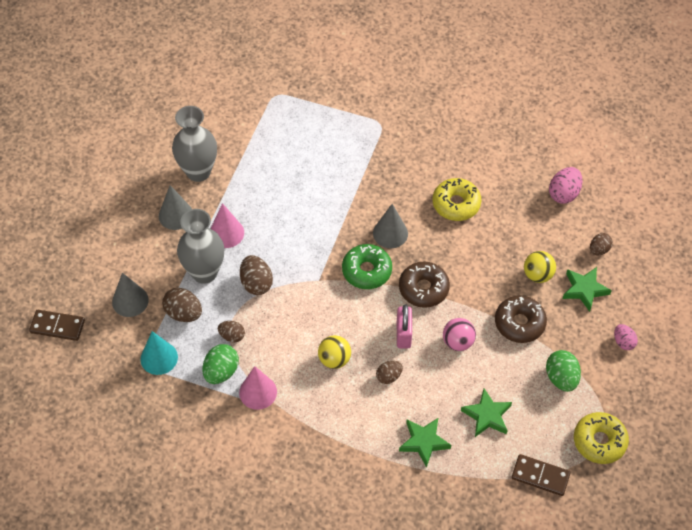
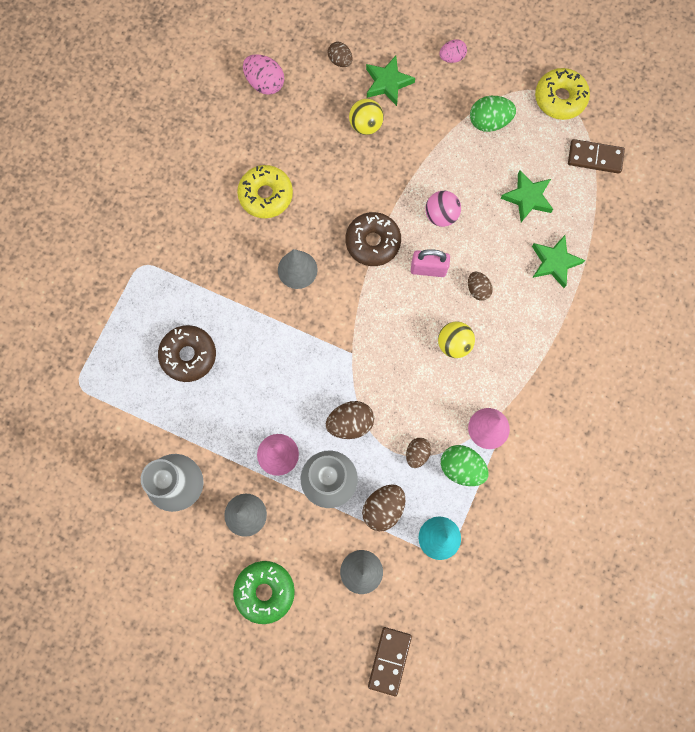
camera: 85 degrees left, 20 degrees up
(367, 271) = (344, 299): green donut -> green donut (265, 591)
(519, 323) = (423, 151): brown donut -> brown donut (188, 355)
(540, 476) = (595, 158): brown domino -> brown domino turned 75 degrees clockwise

